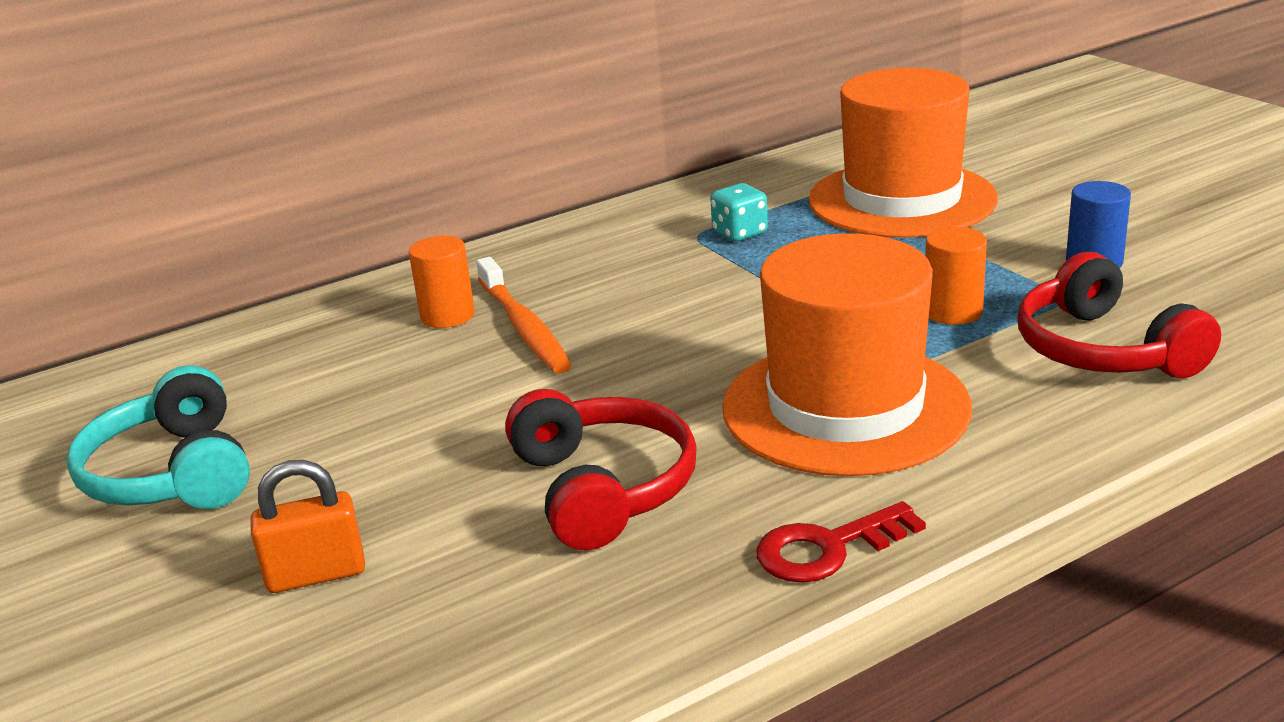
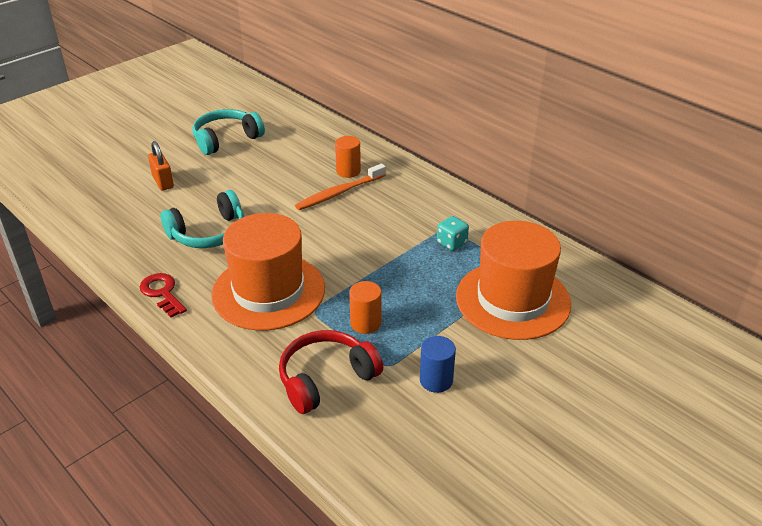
camera: 75 degrees right, 10 degrees up
(603, 488) = (209, 233): red headphones -> turquoise headphones

